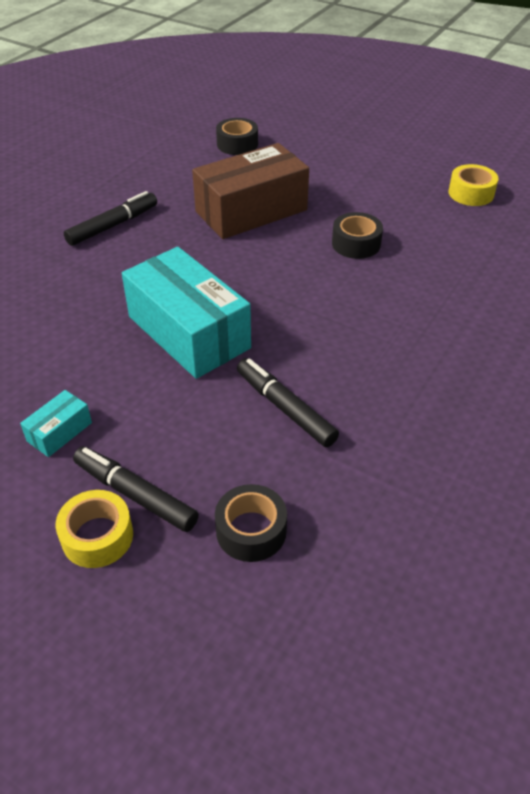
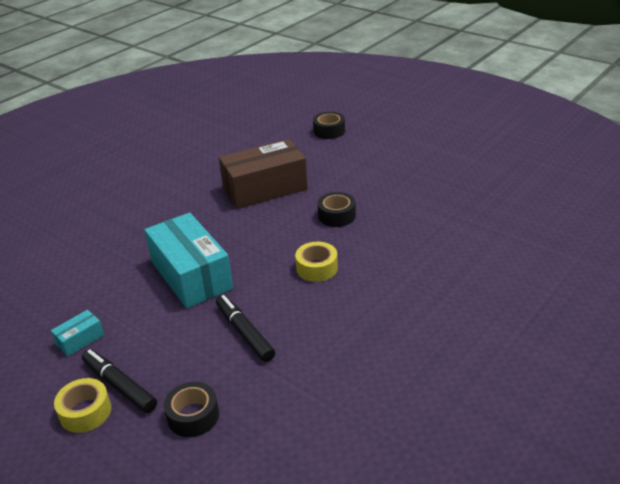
camera: 10 degrees right, 10 degrees down
(113, 225) = (159, 196): black marker -> none
(237, 144) = (270, 138): black tape -> black tape (329, 131)
(471, 193) = (440, 180): yellow tape -> yellow tape (317, 268)

